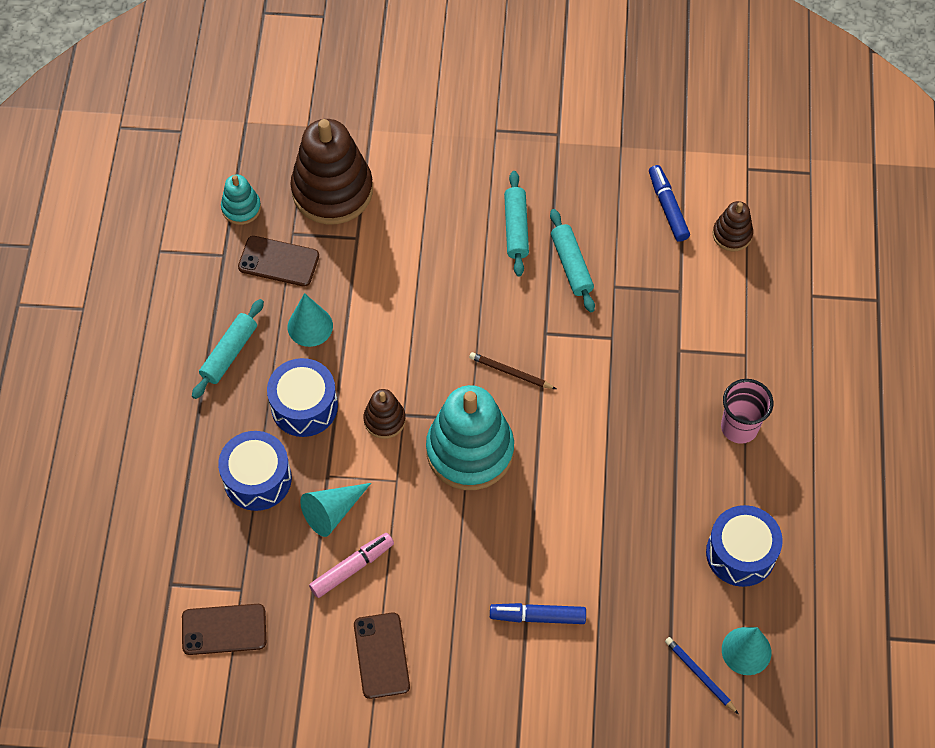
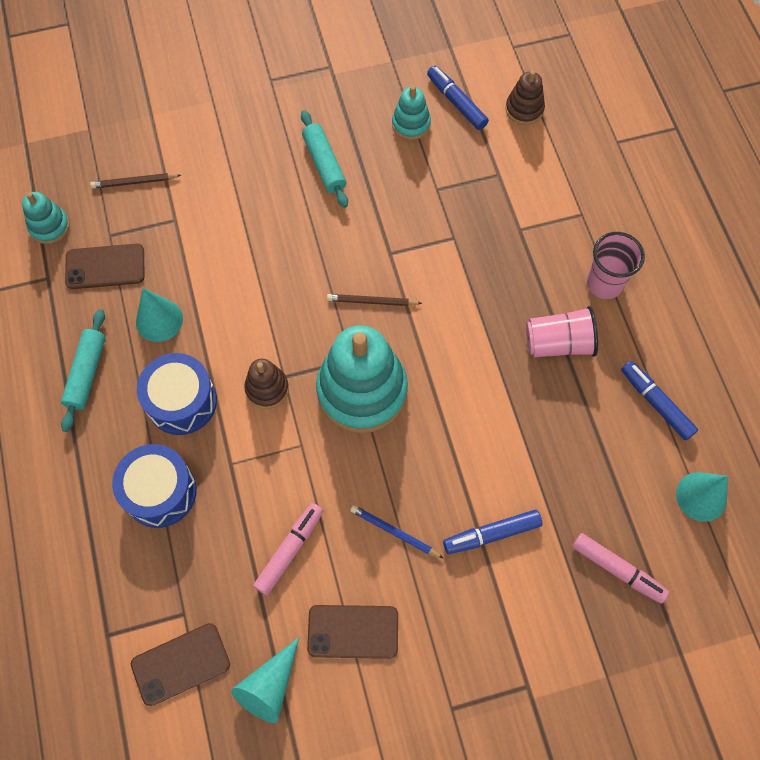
camera: 20 degrees left, 5 degrees up
(332, 190) = (134, 182): brown stacking toy -> brown pencil
(332, 512) = (249, 499): turquoise cone -> turquoise cone (269, 686)
(381, 655) = (353, 632): brown phone -> brown phone turned 60 degrees counterclockwise
(571, 265) = (389, 182): turquoise rolling pin -> none
(614, 215) = (411, 124): none -> turquoise stacking toy
(639, 687) = (617, 570): none -> pink marker
(671, 468) = (558, 343): none -> pink cup
(699, 675) = (668, 537): blue pencil -> blue pencil (394, 532)
(740, 553) = (656, 403): blue drum -> blue marker

